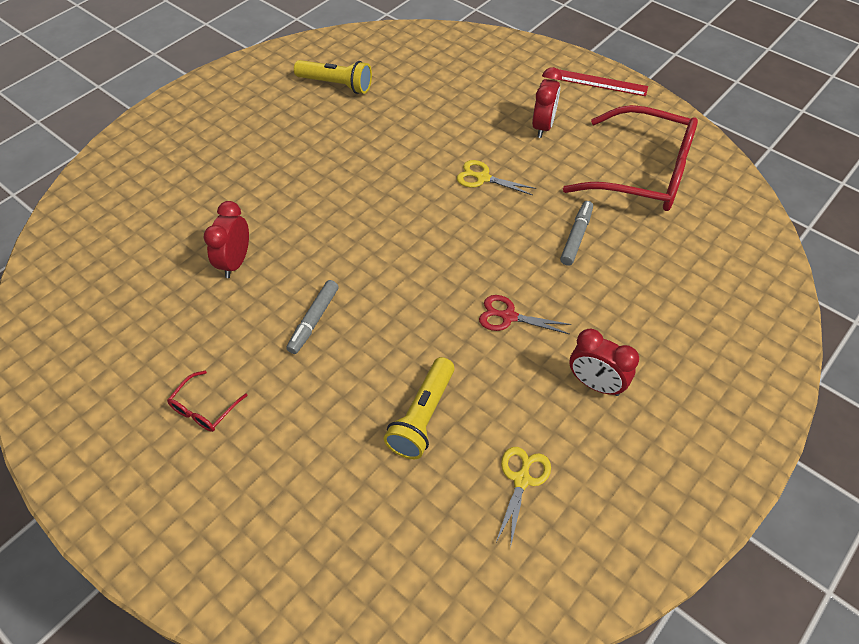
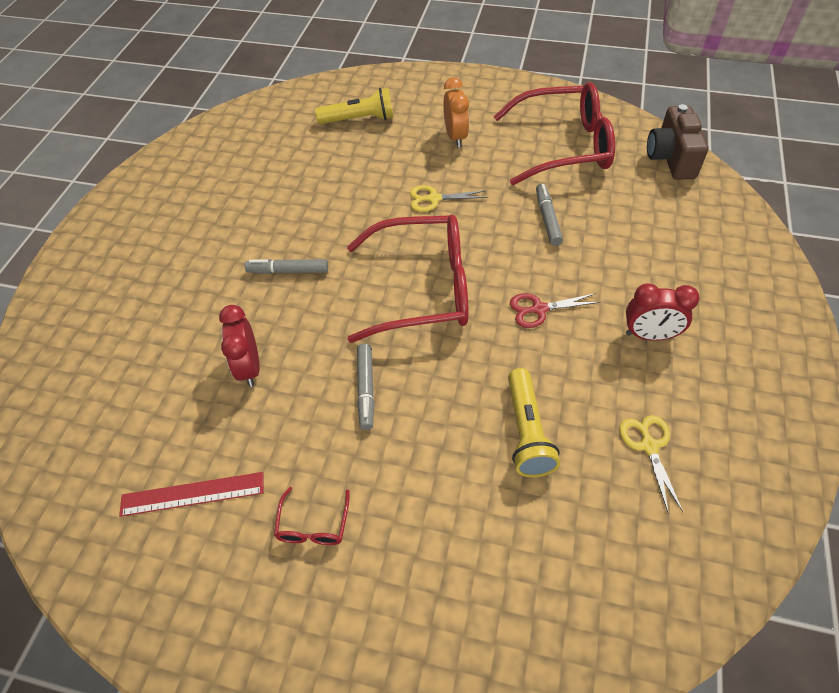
camera: 25 degrees left, 0 degrees up
(316, 194) = (288, 271): none -> grey marker
(336, 85) = (241, 165): yellow flashlight -> yellow flashlight (359, 119)
(418, 255) = (422, 288): none -> red glasses
(543, 126) = (455, 137): red clock -> orange clock
(599, 82) = (477, 85): red ruler -> red ruler (192, 494)
(746, 226) = (671, 158): none -> brown camera

